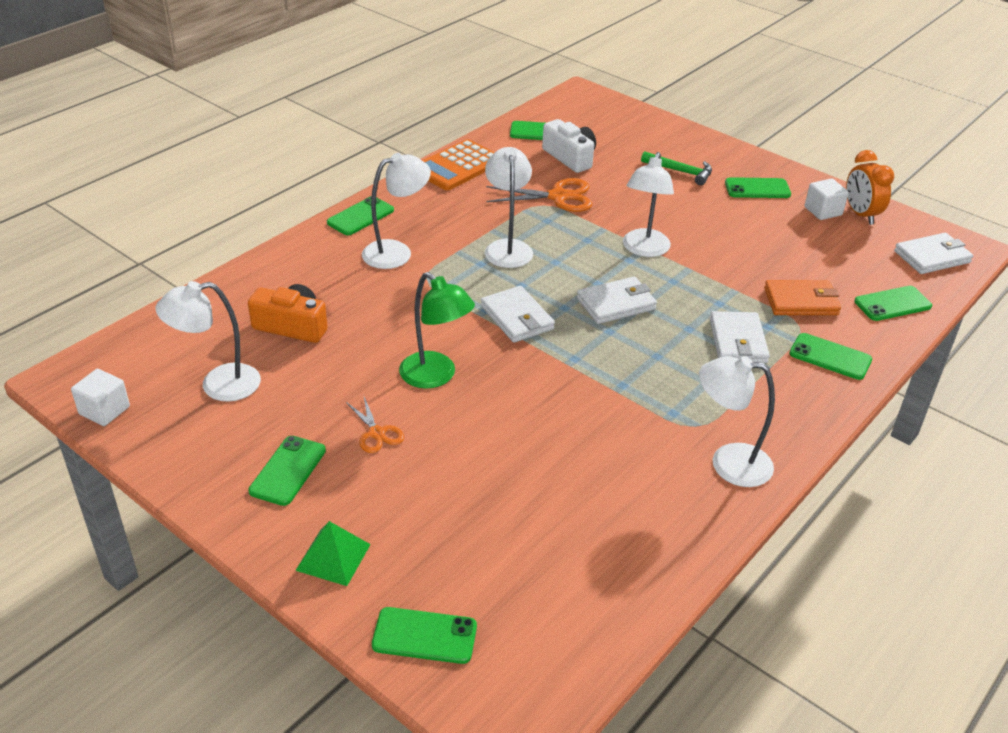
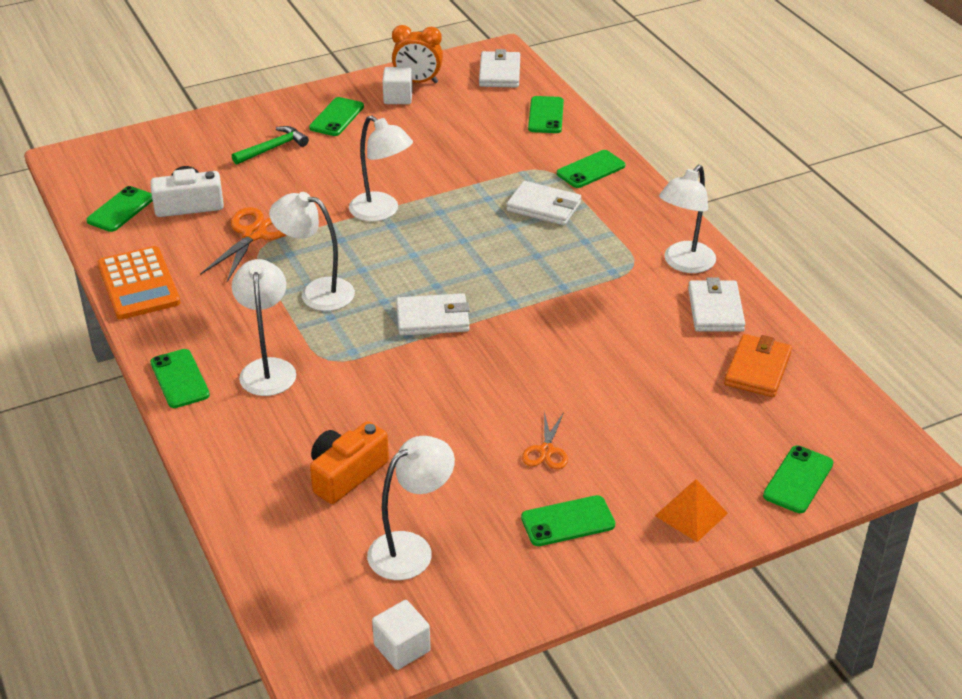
camera: 65 degrees left, 0 degrees up
(218, 385) = (411, 549): white lamp -> white lamp turned 135 degrees counterclockwise
(288, 471) = (568, 521): green phone -> green phone turned 60 degrees counterclockwise
(333, 557) = (691, 514): green pyramid -> orange pyramid
(376, 433) = (546, 451): orange scissors -> orange scissors turned 105 degrees clockwise
(436, 376) = (487, 393): green lamp -> none
(616, 304) = (451, 254): white wallet -> white wallet (715, 309)
(801, 301) = (514, 156): orange wallet -> orange wallet (757, 369)

